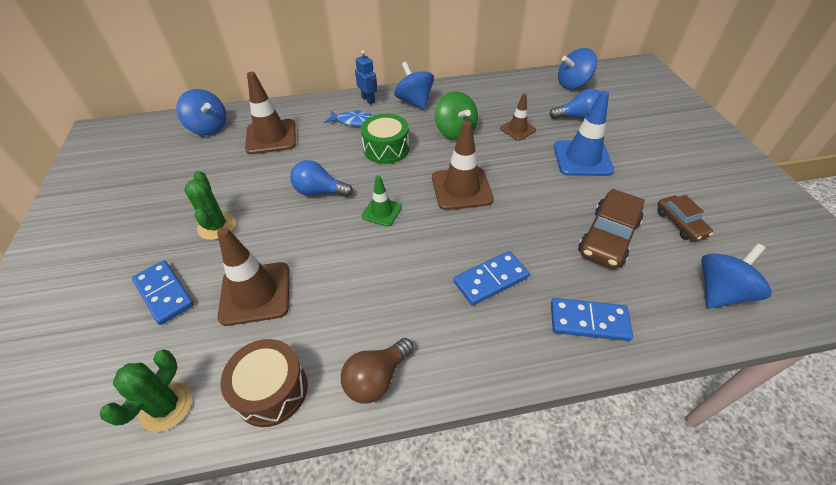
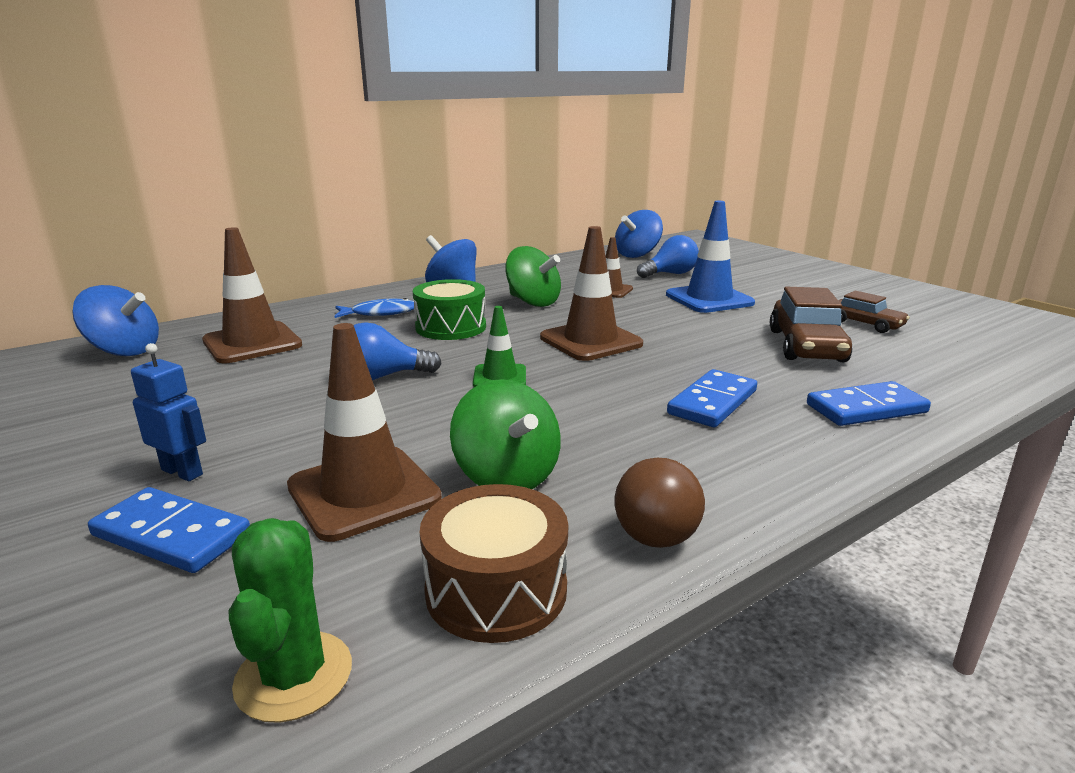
camera: 25 degrees left, 25 degrees down
(217, 226) = (224, 440): green cactus -> none
(328, 306) = (507, 476): none -> green spinning top
(368, 100) = (383, 295): blue robot -> blue robot (182, 472)
(720, 292) = (964, 360): blue spinning top -> none

